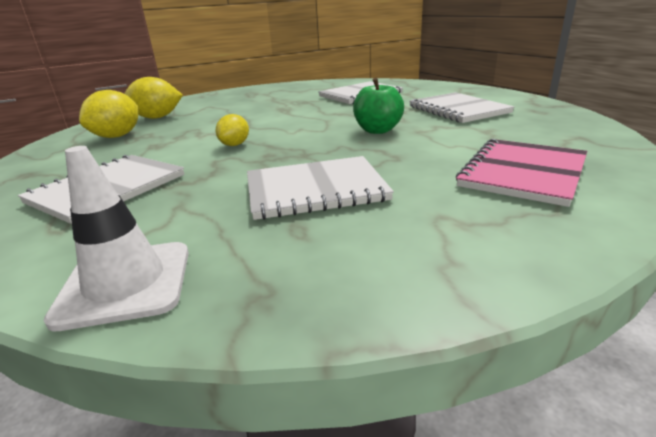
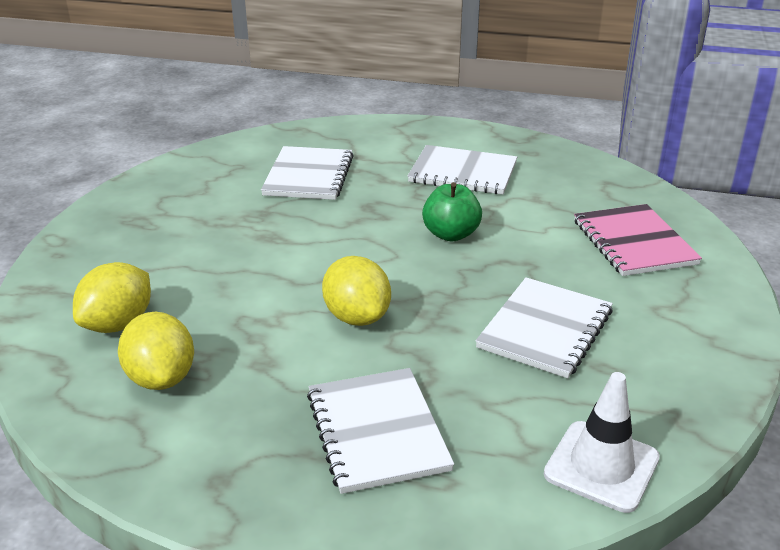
camera: 50 degrees left, 5 degrees up
(235, 145) = (357, 317): yellow lemon -> yellow lemon, size x1.66

